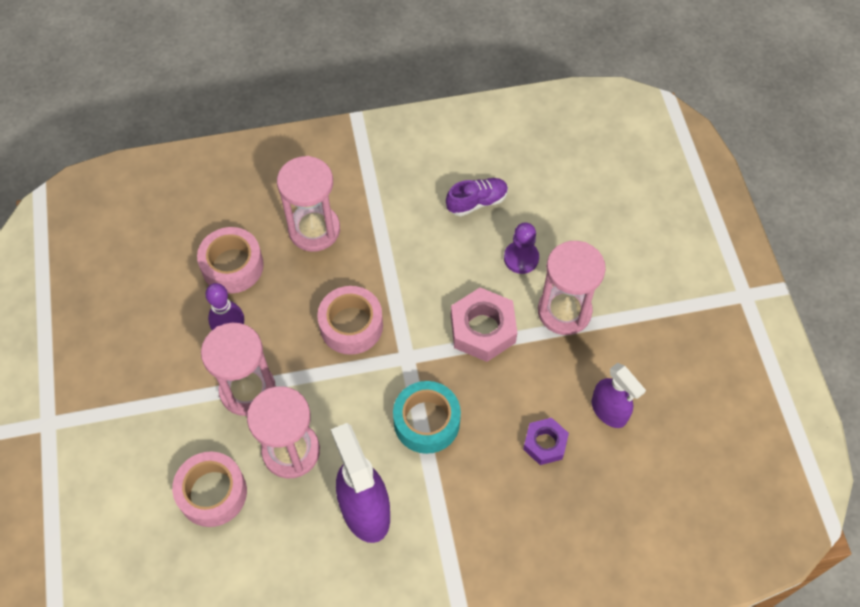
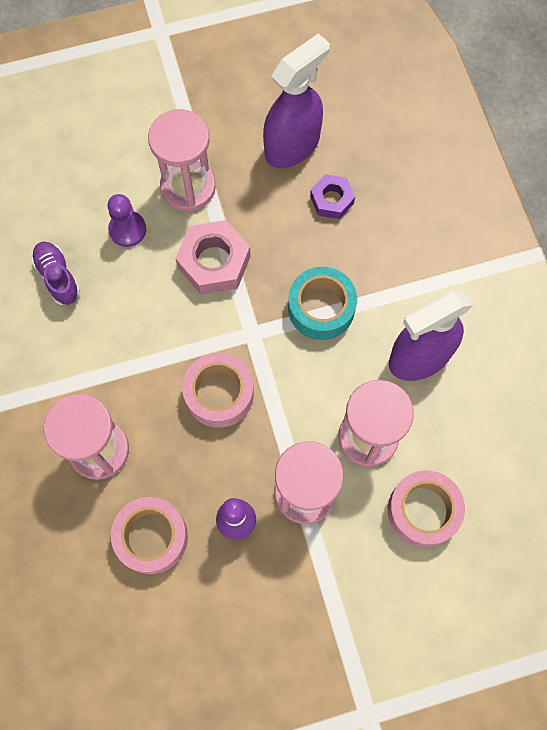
camera: 95 degrees left, 10 degrees up
(609, 411) = (292, 146): purple spray bottle -> purple spray bottle, size x1.55

